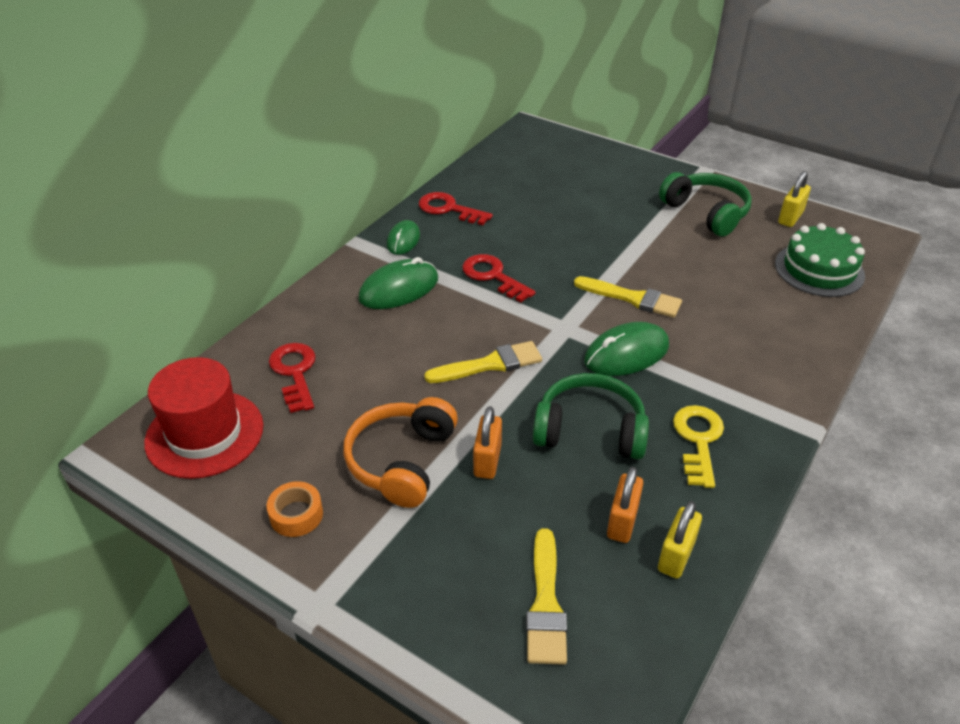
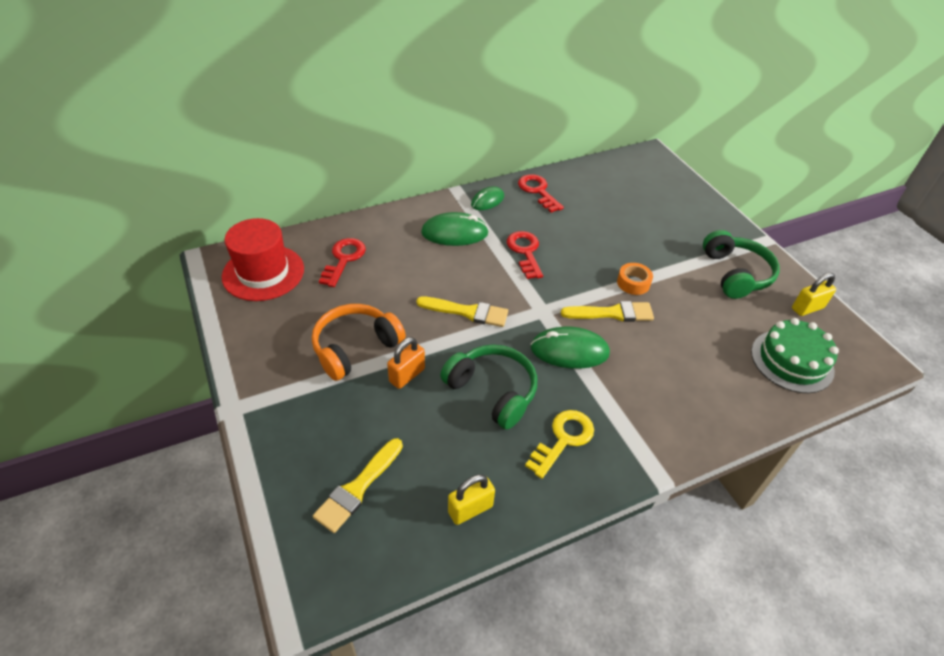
camera: 30 degrees right, 5 degrees up
(296, 515) = (268, 348): orange tape -> orange tape (633, 283)
(622, 522) = (456, 465): orange padlock -> none
(633, 298) = (612, 313): yellow brush -> yellow brush turned 60 degrees counterclockwise

